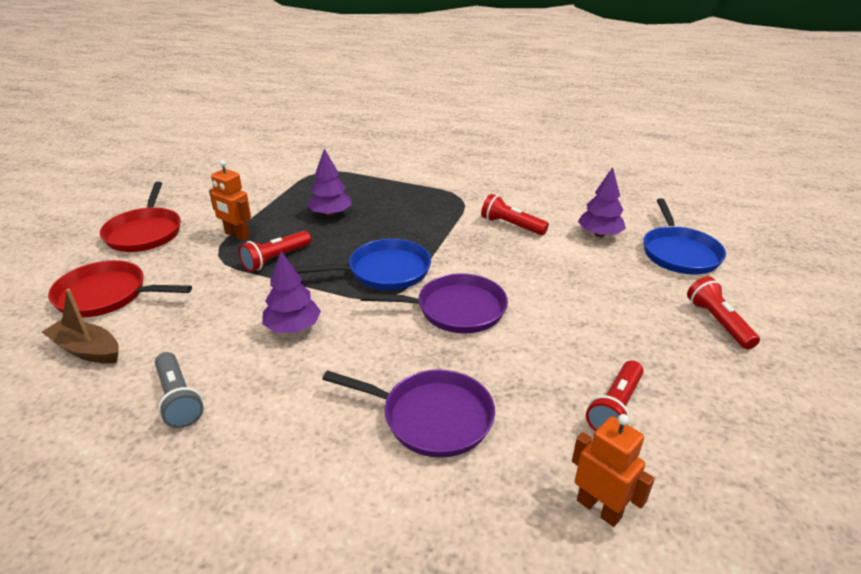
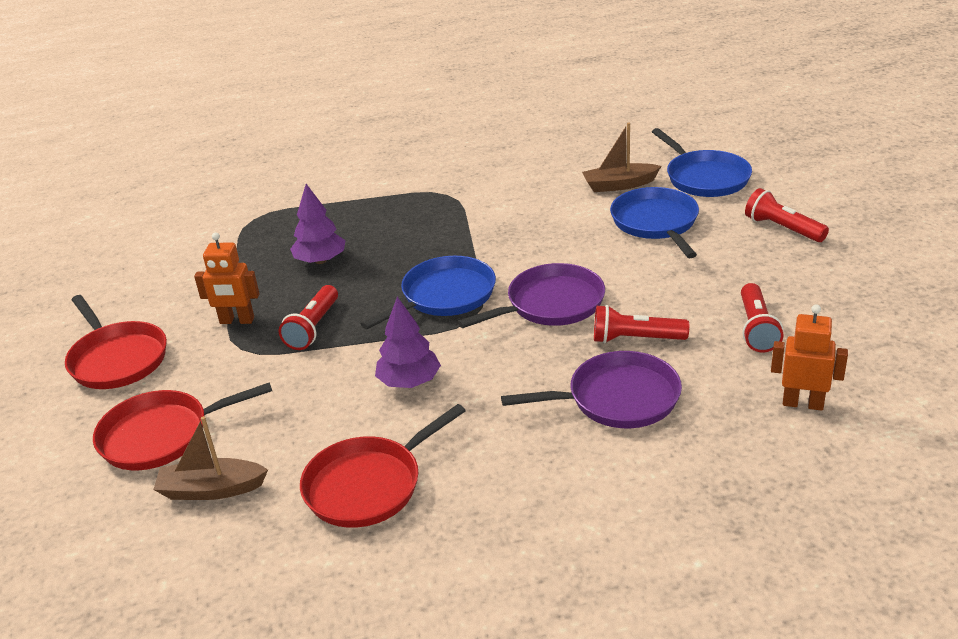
camera: 25 degrees left, 0 degrees up
(178, 399) = (368, 485): grey flashlight -> red pan
(511, 225) = (527, 205): red flashlight -> red flashlight (635, 339)
(599, 234) = (619, 185): purple tree -> brown boat
(603, 275) = (656, 223): none -> blue pan

